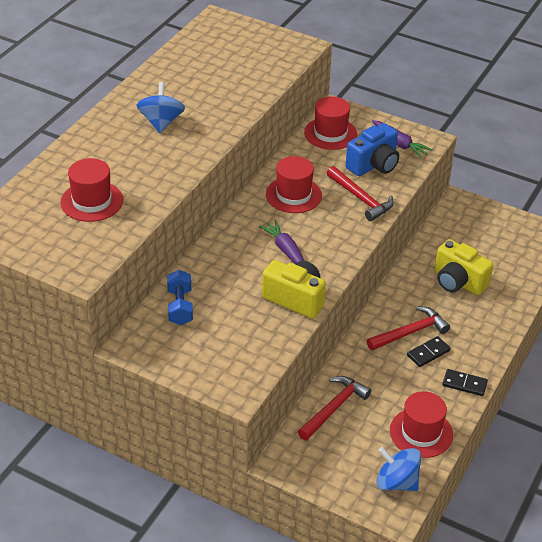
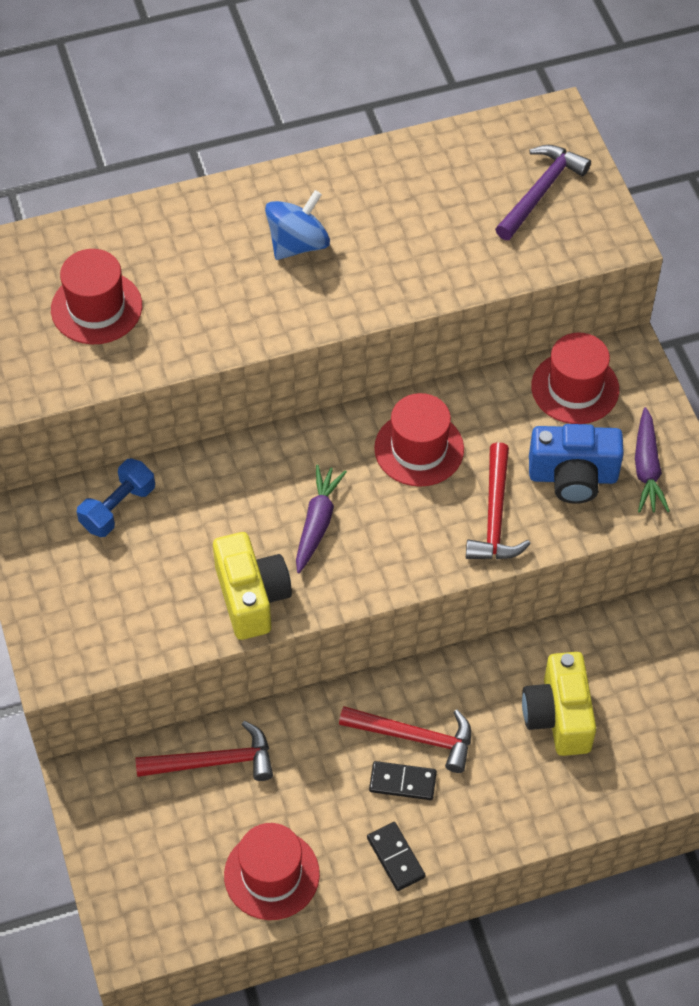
camera: 45 degrees right, 15 degrees up
(248, 46) = (541, 192): none -> purple hammer
(396, 482) = (174, 909): blue spinning top -> none

